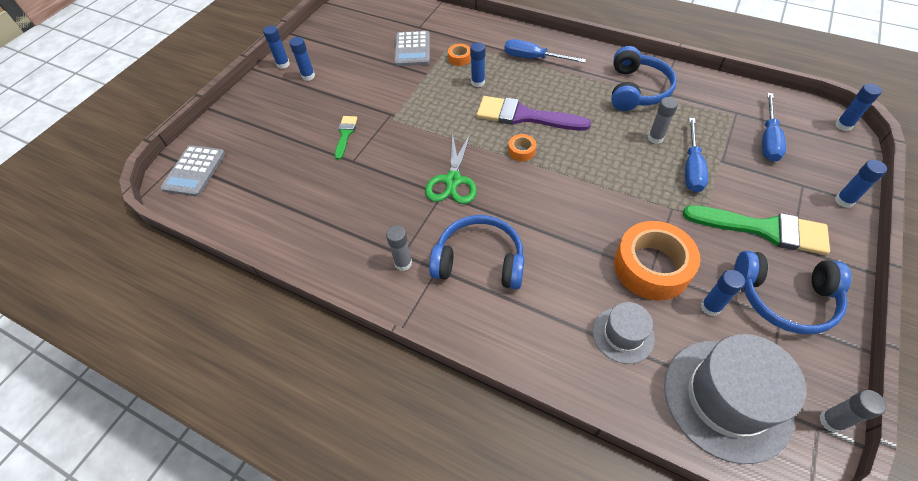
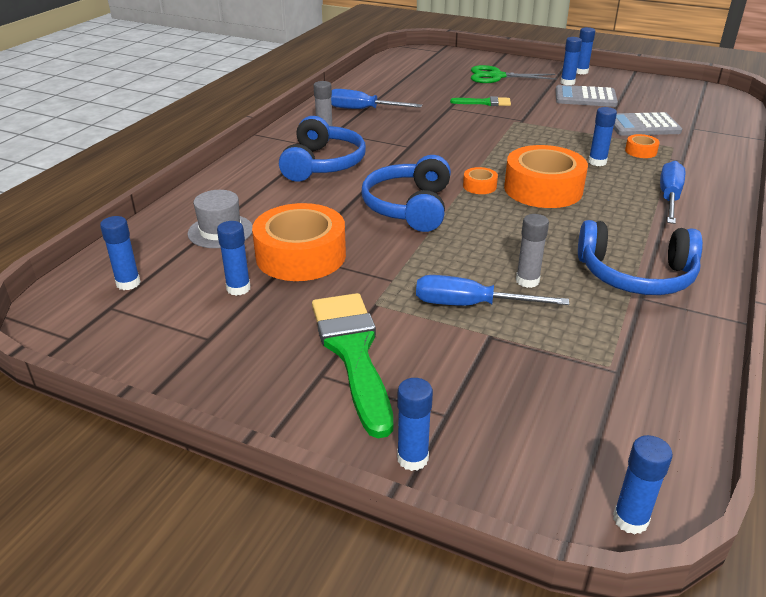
camera: 85 degrees right, 20 degrees down
(194, 171) = (428, 57): grey calculator -> grey calculator (585, 97)
(453, 180) = (428, 151): green scissors -> green scissors (496, 76)
(524, 116) = (543, 189): purple brush -> orange tape
(727, 398) = (128, 283): grey hat -> blue glue stick
(763, 229) = (353, 352): green brush -> green brush turned 150 degrees clockwise
(768, 139) = (554, 396): blue screwdriver -> blue screwdriver (362, 110)
(784, 298) = (237, 348): blue headphones -> blue headphones (409, 207)
(831, 421) = (70, 349): grey glue stick -> none

